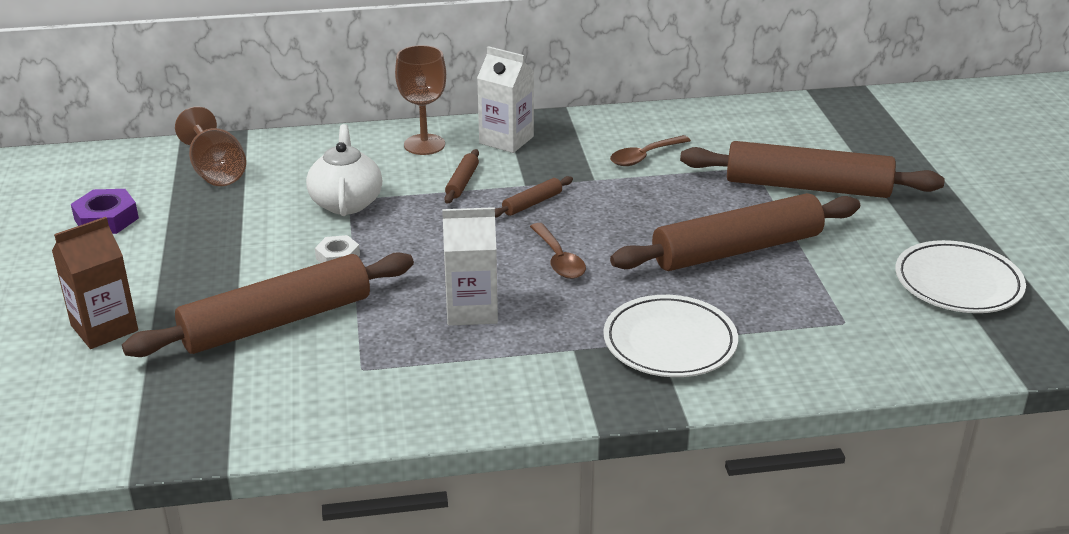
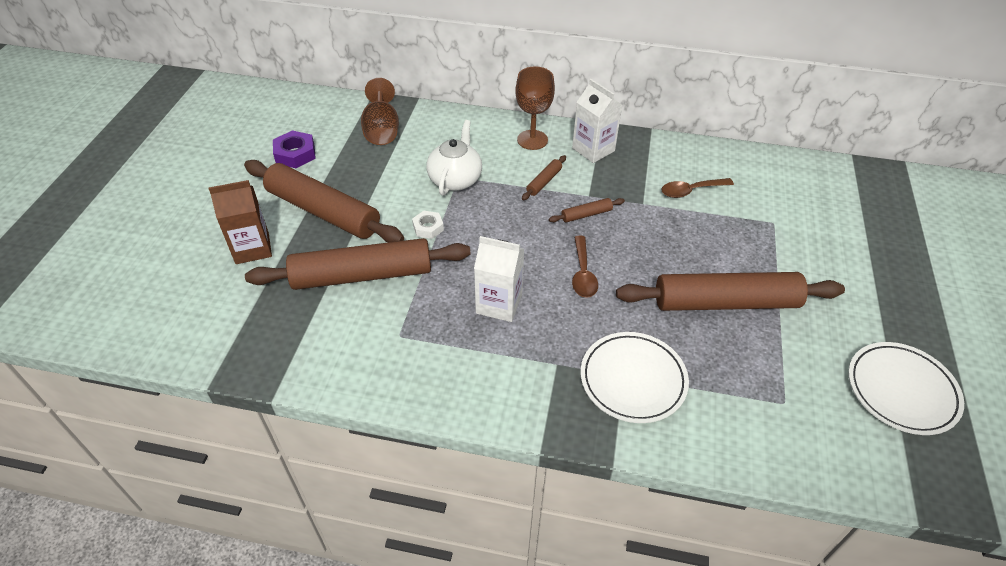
camera: 20 degrees right, 15 degrees up
(807, 187) = (811, 254): brown rolling pin -> brown rolling pin (323, 212)

